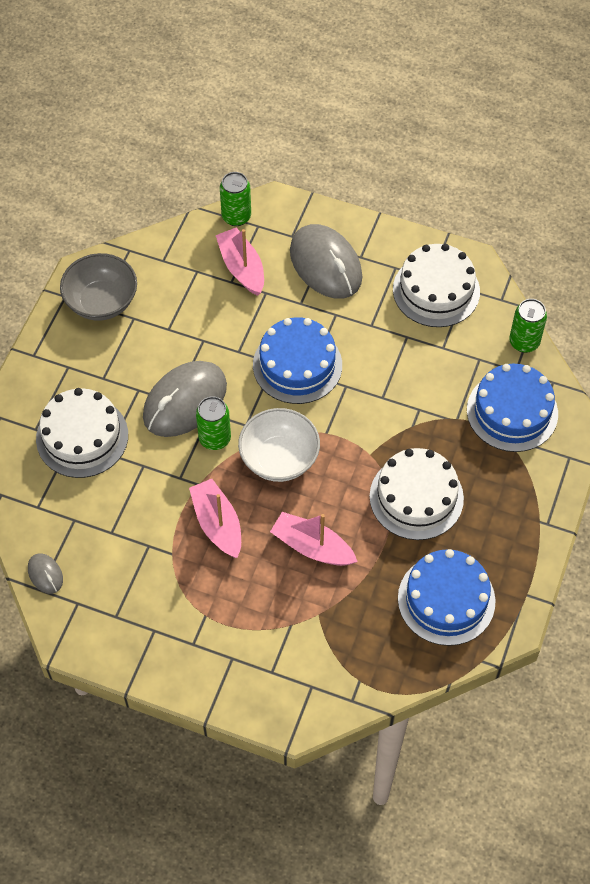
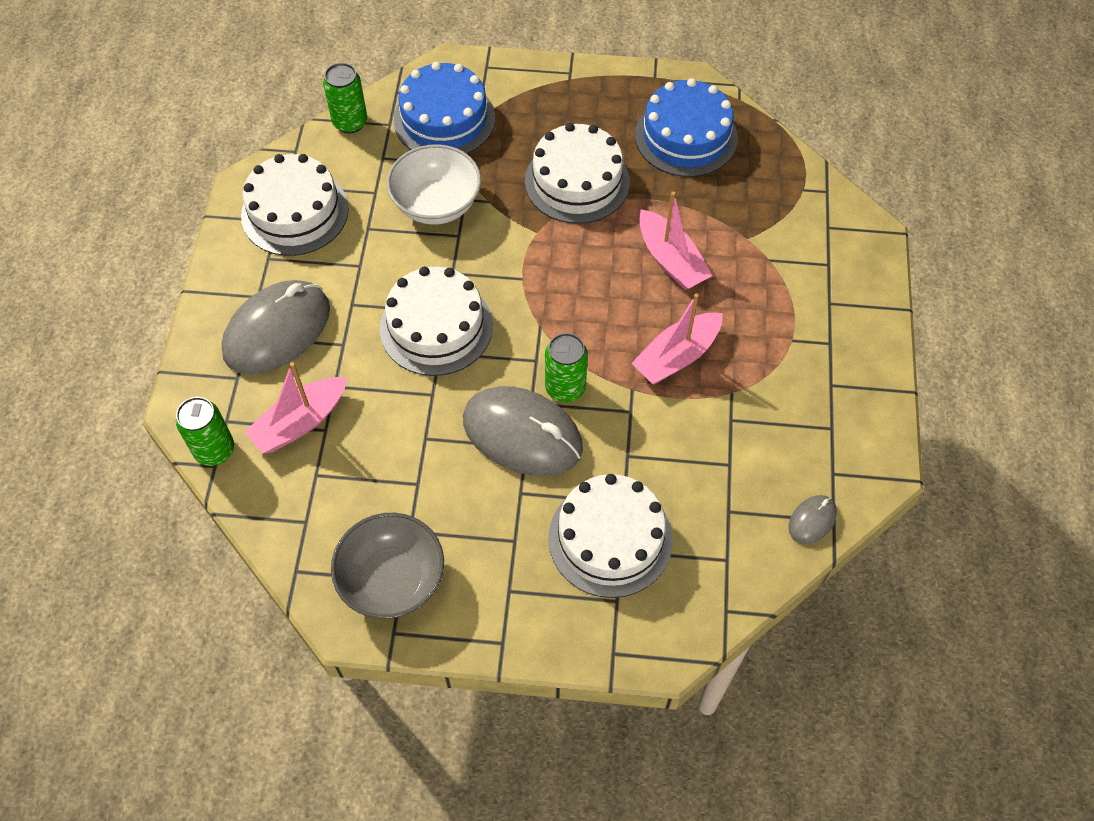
camera: 105 degrees left, 0 degrees up
(279, 458) = (571, 316): white bowl -> white bowl (436, 204)
(297, 365) = (436, 327): blue cake -> white cake
(312, 547) = (671, 260): pink boat -> pink boat turned 45 degrees counterclockwise

